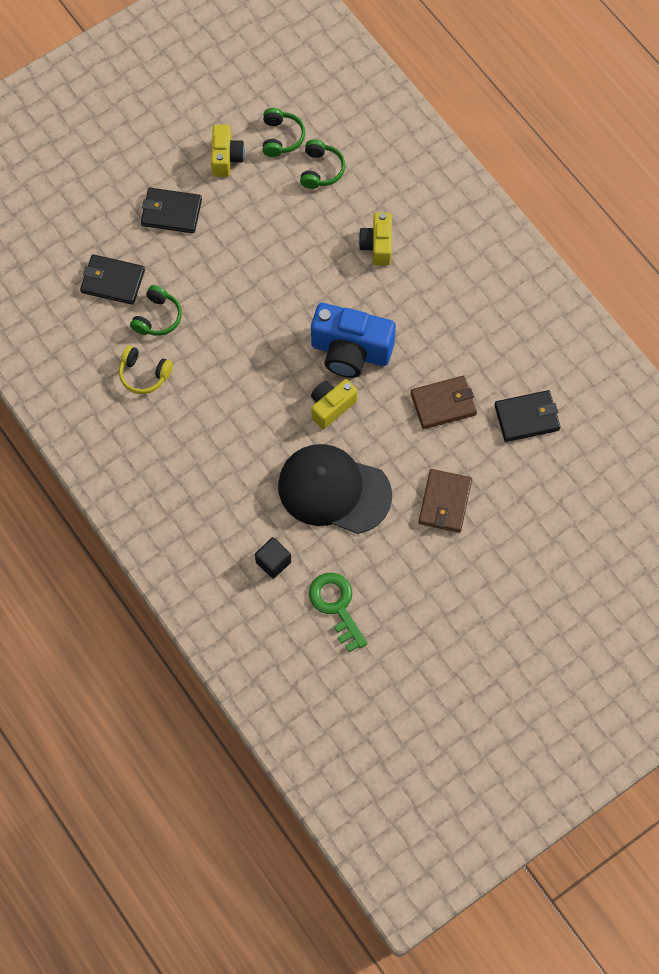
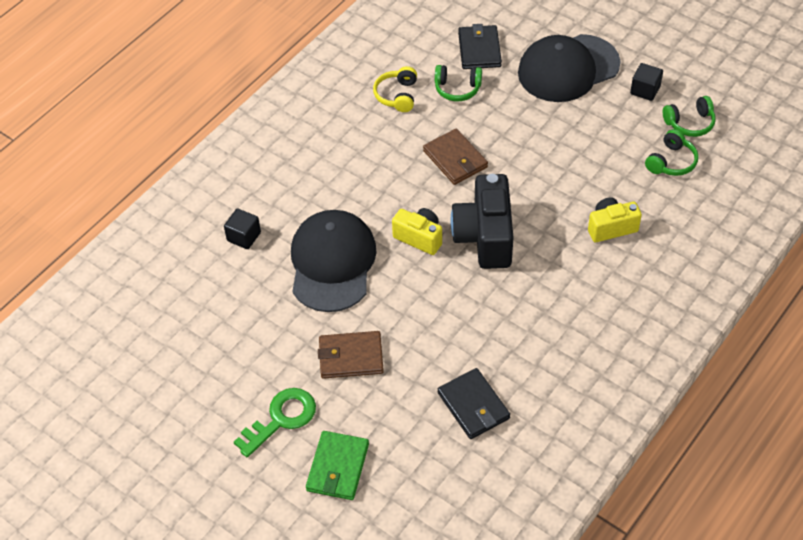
camera: 75 degrees right, 15 degrees down
(171, 212) = (568, 68): black wallet -> black cap
(226, 158) = (645, 90): yellow camera -> black cube
(320, 170) = (671, 162): green headphones -> green headphones turned 45 degrees counterclockwise
(336, 606) = (213, 297): green key -> green key (281, 419)
(350, 351) = (485, 237): blue camera -> black camera
(443, 404) = (459, 328): brown wallet -> brown wallet (455, 159)
(554, 543) = (337, 467): none -> green wallet

